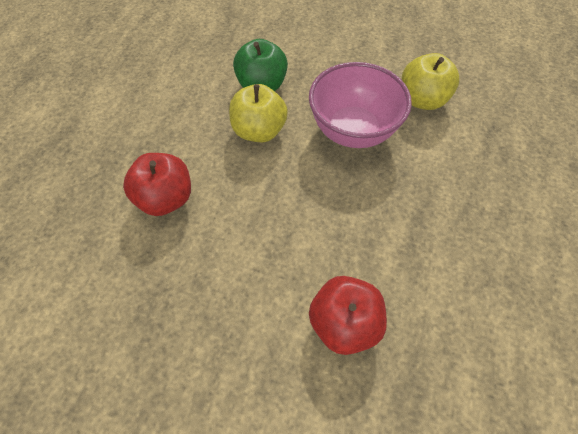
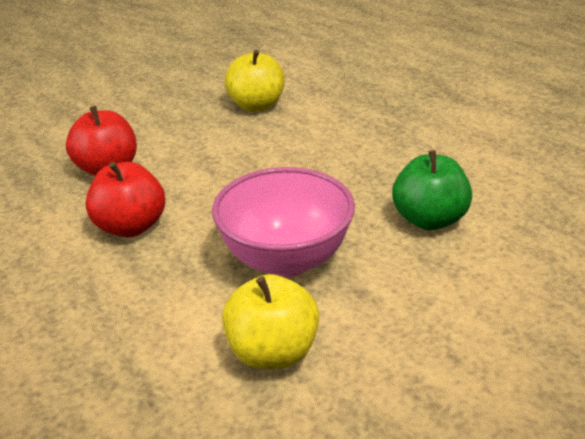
camera: 125 degrees right, 25 degrees down
(166, 198) = (322, 125): red apple -> red apple (130, 227)
(259, 131) = (354, 194): yellow apple -> yellow apple (256, 106)

